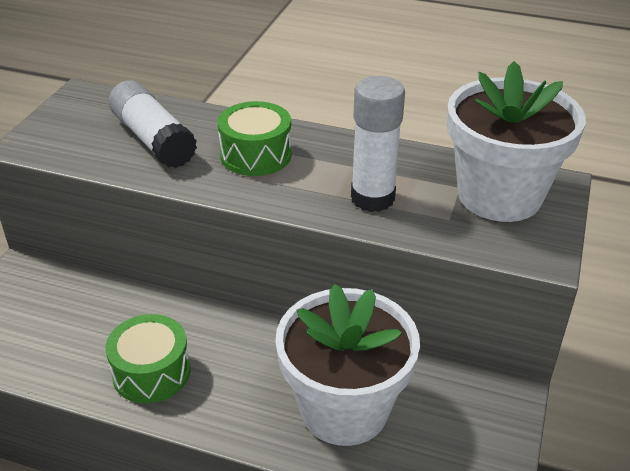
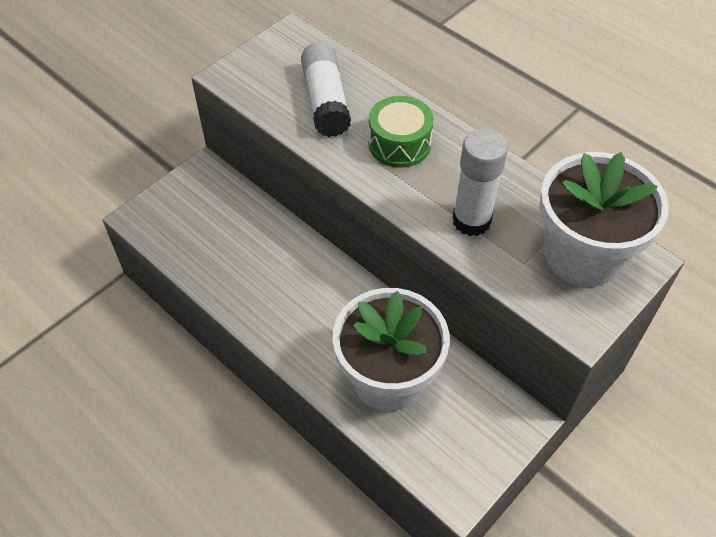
camera: 25 degrees right, 15 degrees up
(151, 372) = (263, 293): green drum -> none

